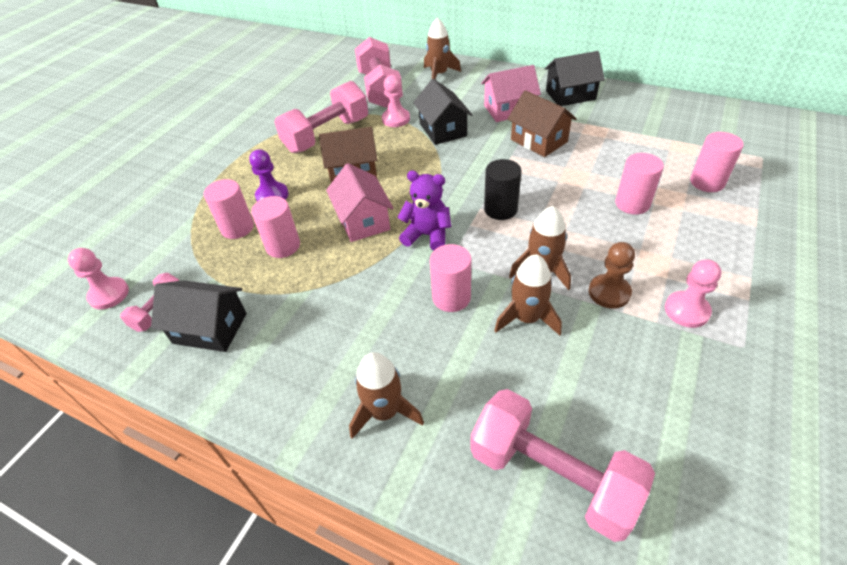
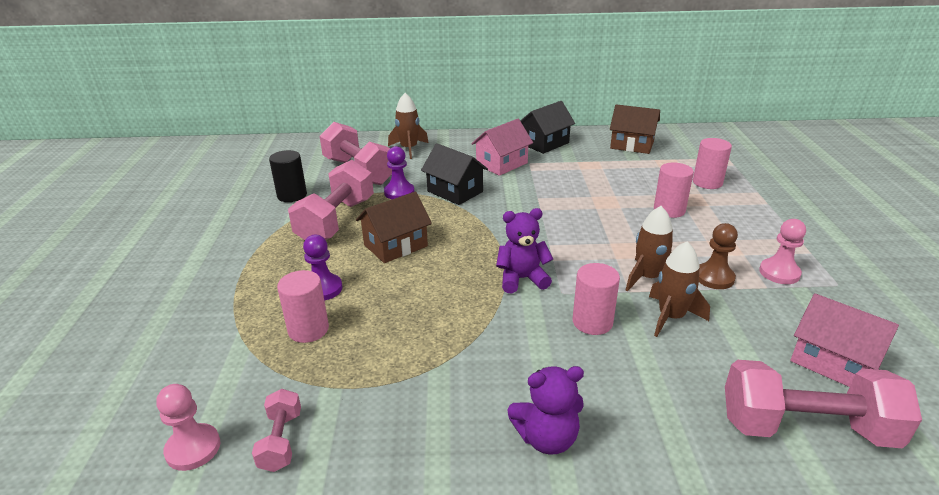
camera: 30 degrees left, 15 degrees down
(210, 328) = (365, 435): black house -> none
(283, 246) = (379, 331): pink cylinder -> none
(327, 385) = (547, 438): none -> purple teddy bear
(363, 220) = (446, 284): pink house -> pink house (832, 361)
(385, 412) = (624, 438): brown rocket -> none
(396, 119) = (399, 192): pink pawn -> purple pawn
(500, 209) = (568, 241): black cylinder -> black cylinder (292, 195)
(539, 141) = (551, 182): brown house -> brown house (632, 145)

